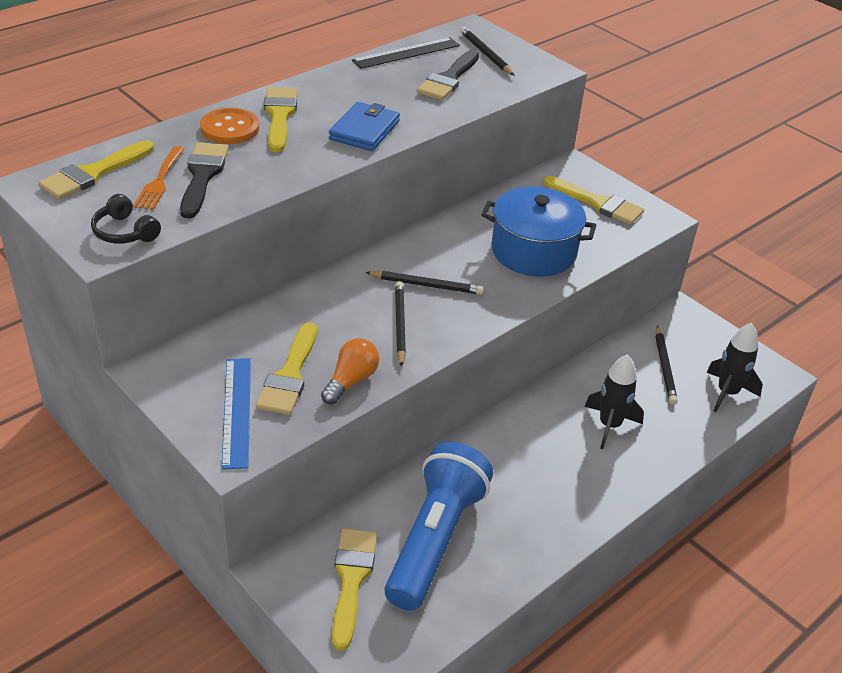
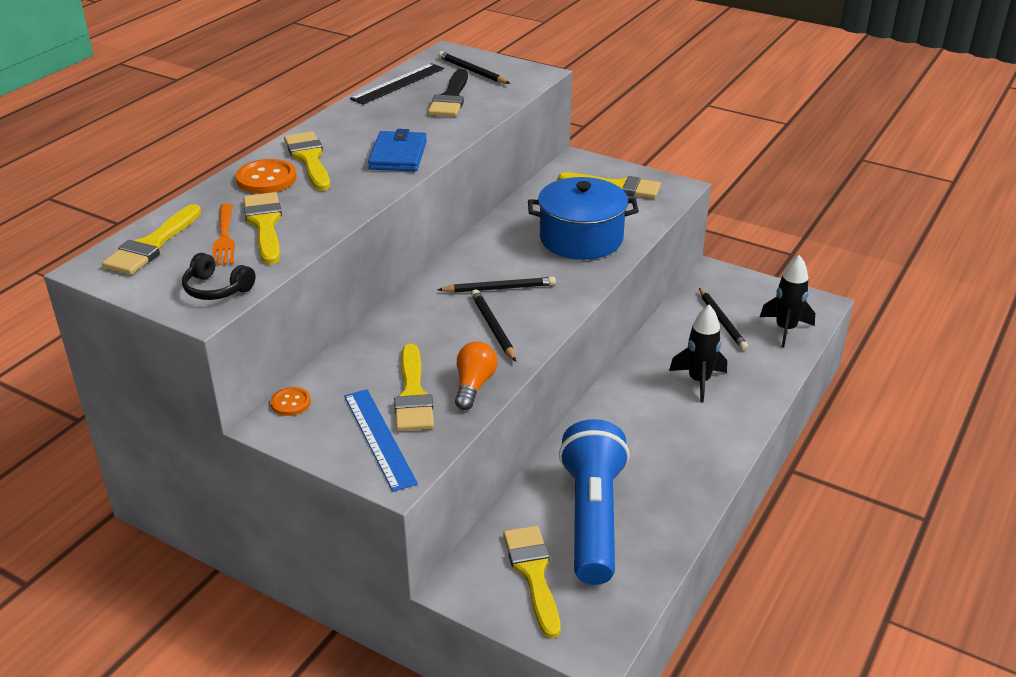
camera: 15 degrees left, 5 degrees down
(176, 354) = (291, 403): none -> orange button
(202, 176) = (265, 225): black brush -> yellow brush

